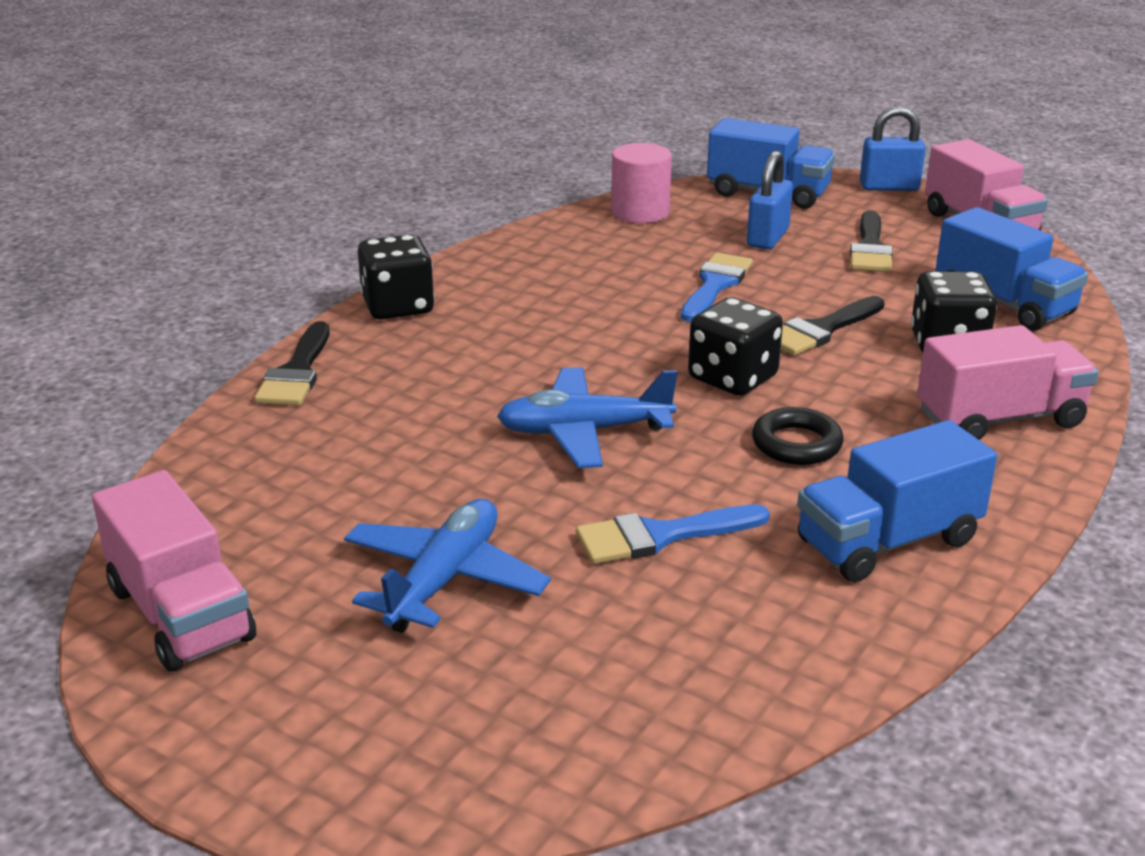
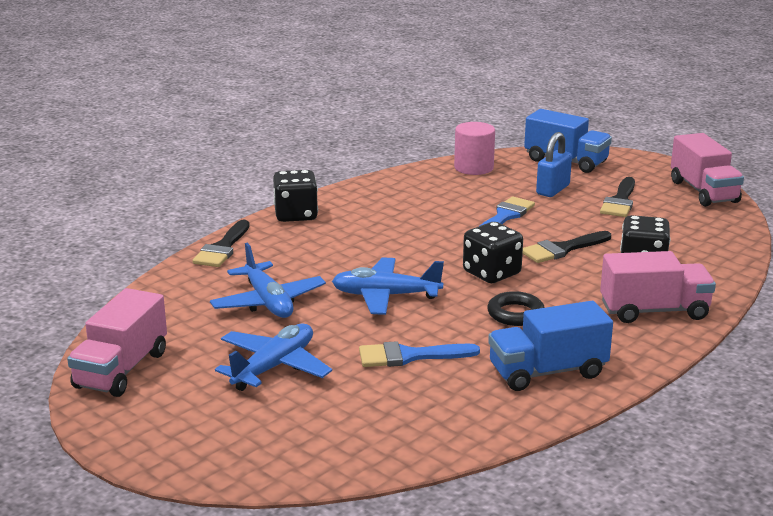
camera: 10 degrees right, 5 degrees down
(180, 614) = (121, 370): pink truck -> pink truck turned 45 degrees clockwise
(398, 460) = (268, 302): none -> blue plane
(889, 187) = (652, 162): blue padlock -> none
(1003, 304) = (694, 242): blue truck -> none

